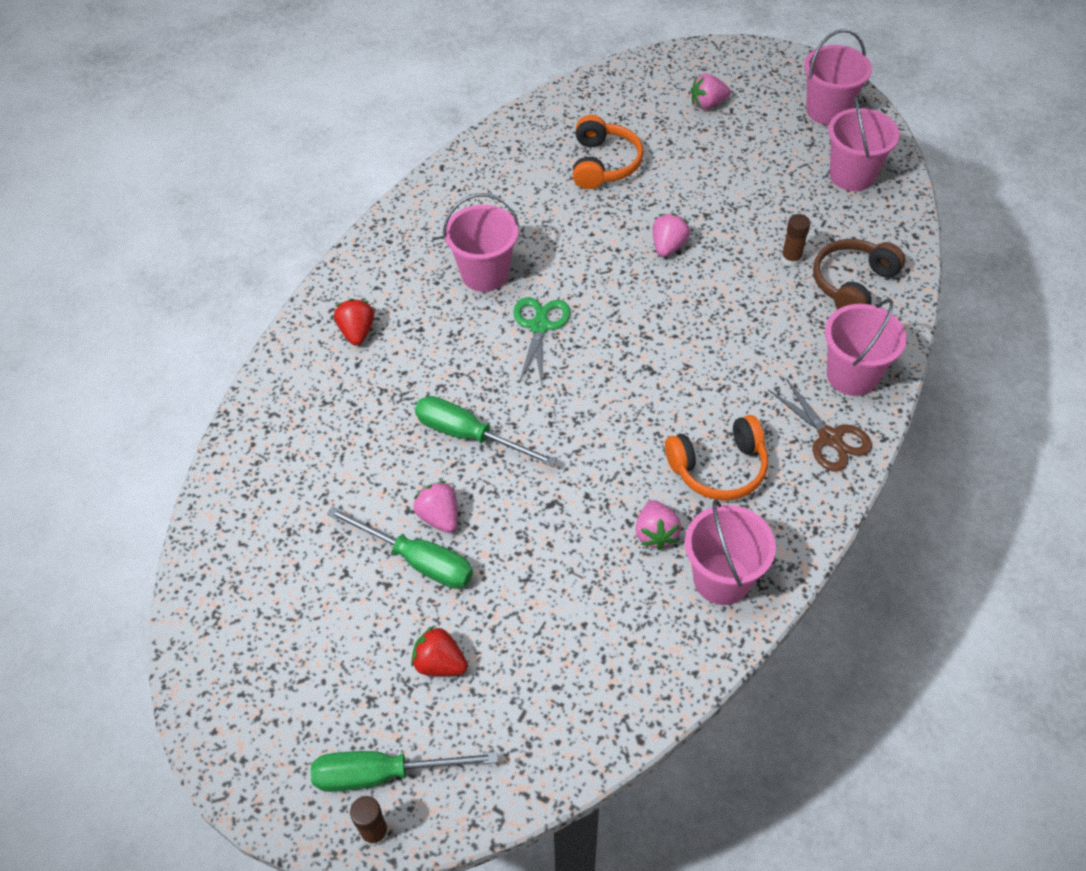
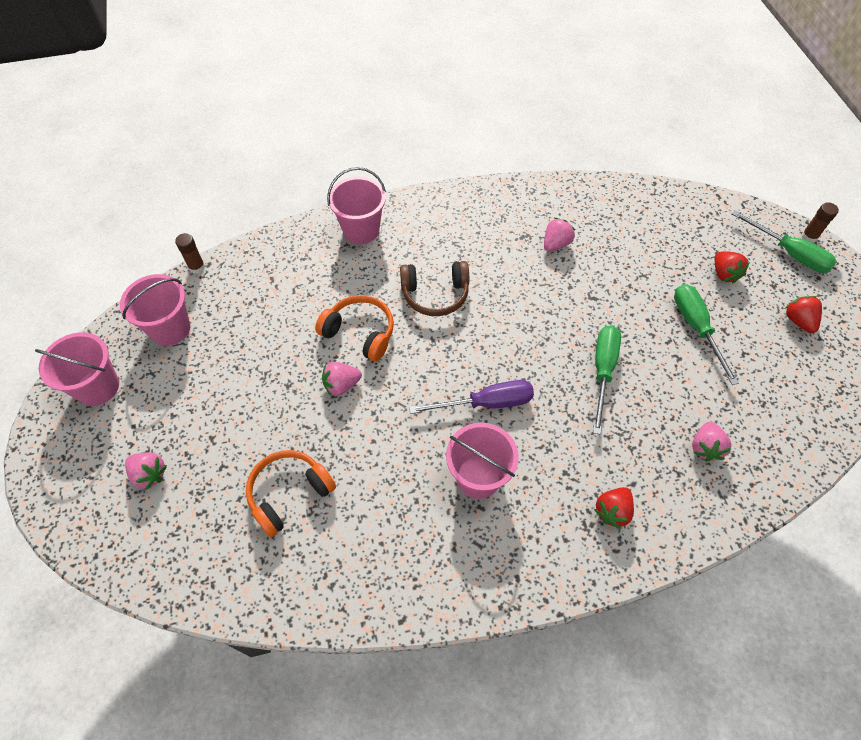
camera: 135 degrees left, 5 degrees up
(310, 670) = (798, 321): none -> red strawberry
(439, 517) = (663, 340): pink strawberry -> pink strawberry (705, 447)
(469, 435) = (603, 371): green screwdriver -> green screwdriver turned 150 degrees counterclockwise
(540, 326) = (486, 403): green scissors -> purple screwdriver
(719, 468) = (487, 245): orange headphones -> orange headphones (360, 333)
(722, 579) = (548, 205): pink bucket -> none
(791, 259) = (289, 312): brown glue stick -> brown glue stick (197, 267)
(830, 438) = (416, 215): brown scissors -> none
(852, 284) = (284, 269): brown headphones -> brown headphones (435, 294)

